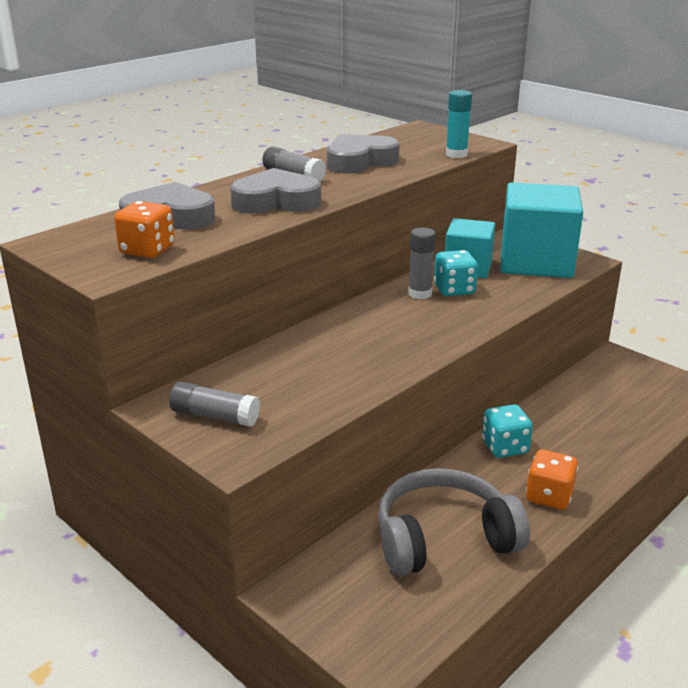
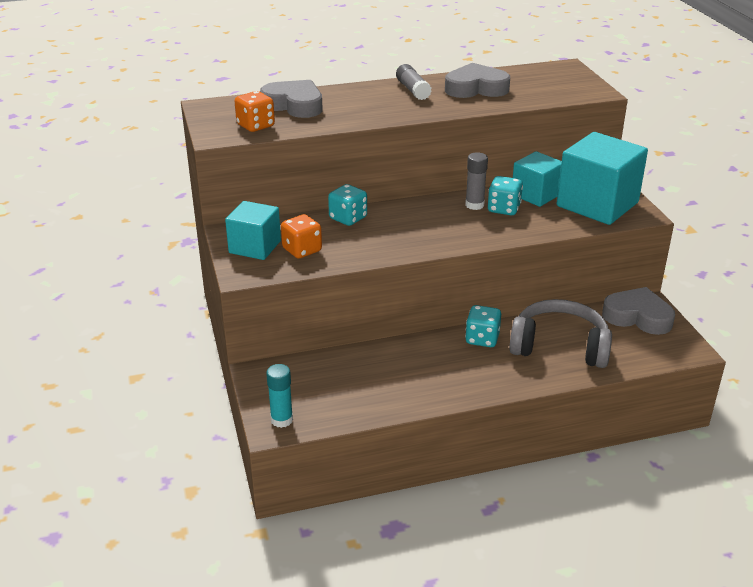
camera: 30 degrees right, 5 degrees up
(214, 416) = (255, 247): grey glue stick -> turquoise cube
(276, 201) = (375, 109): grey heart -> grey heart (638, 316)
(296, 346) = (348, 218): none -> turquoise dice
(444, 538) = (378, 378): grey headphones -> grey headphones (559, 346)
(456, 154) = (560, 98): turquoise glue stick -> turquoise glue stick (281, 420)
(549, 496) = (477, 380): orange dice -> orange dice (302, 250)

